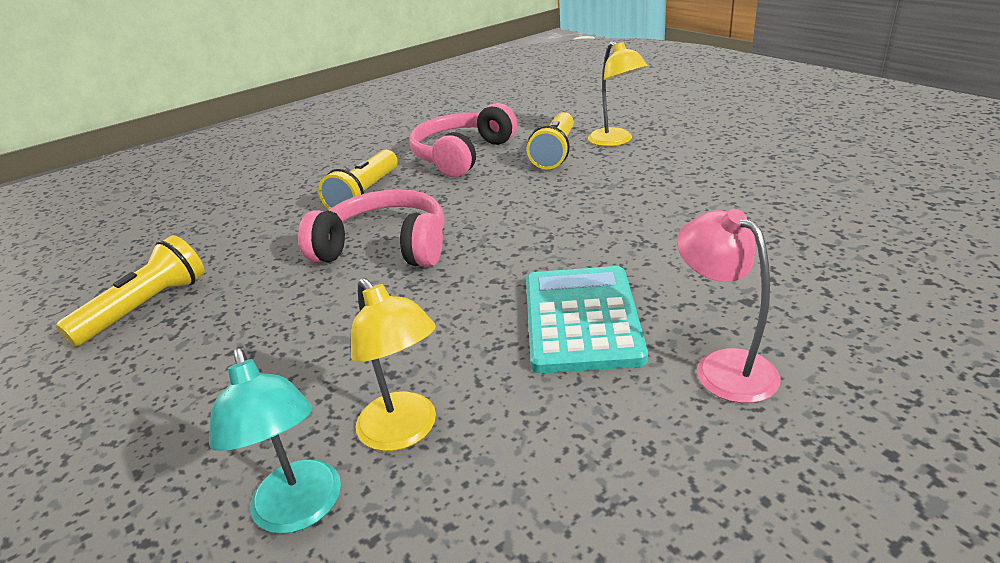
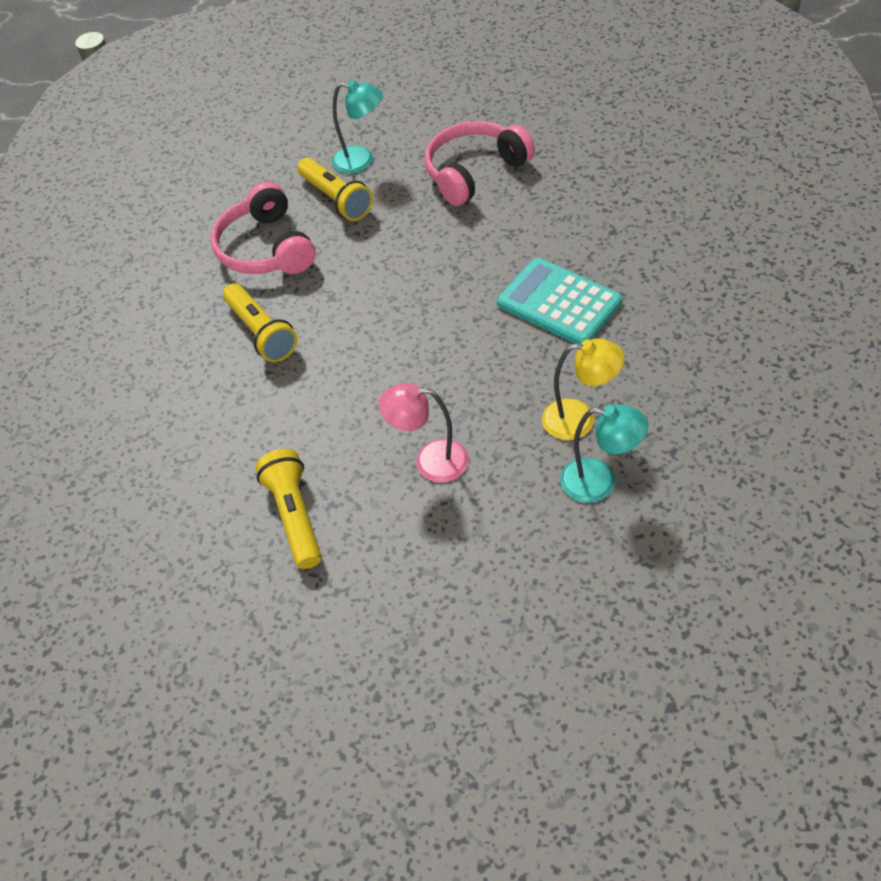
camera: 50 degrees left, 20 degrees up
(385, 247) = (367, 353): pink headphones -> pink headphones (474, 172)
(615, 141) = (362, 160): yellow lamp -> turquoise lamp
(723, 366) = (651, 275): pink lamp -> pink lamp (430, 461)

